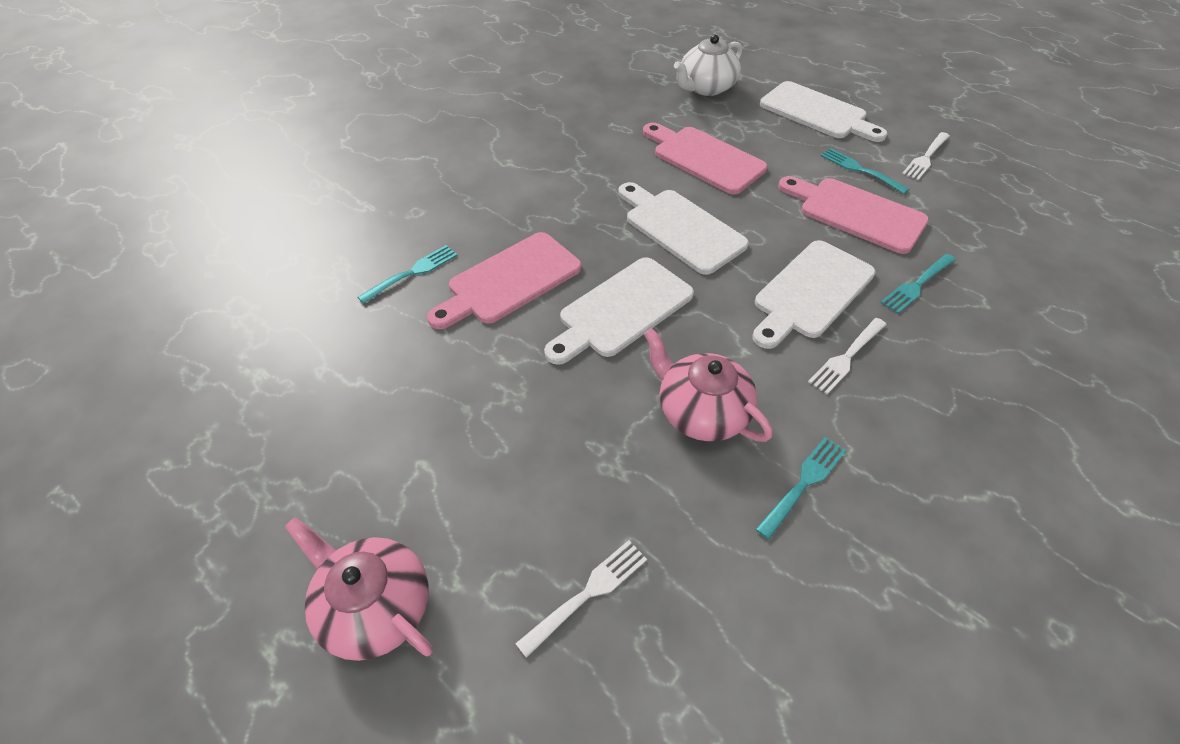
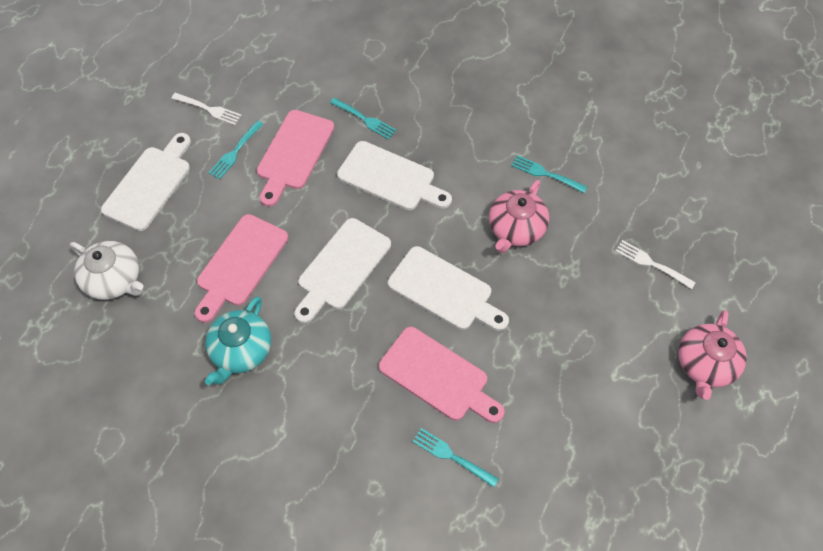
camera: 105 degrees left, 10 degrees up
(603, 149) = (241, 351): none -> turquoise teapot
(847, 356) = (444, 156): white fork -> none

